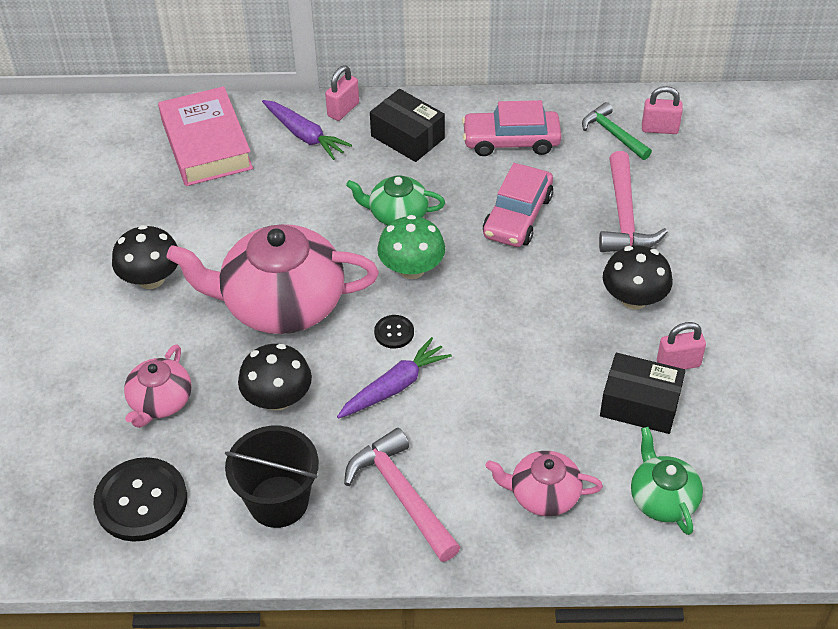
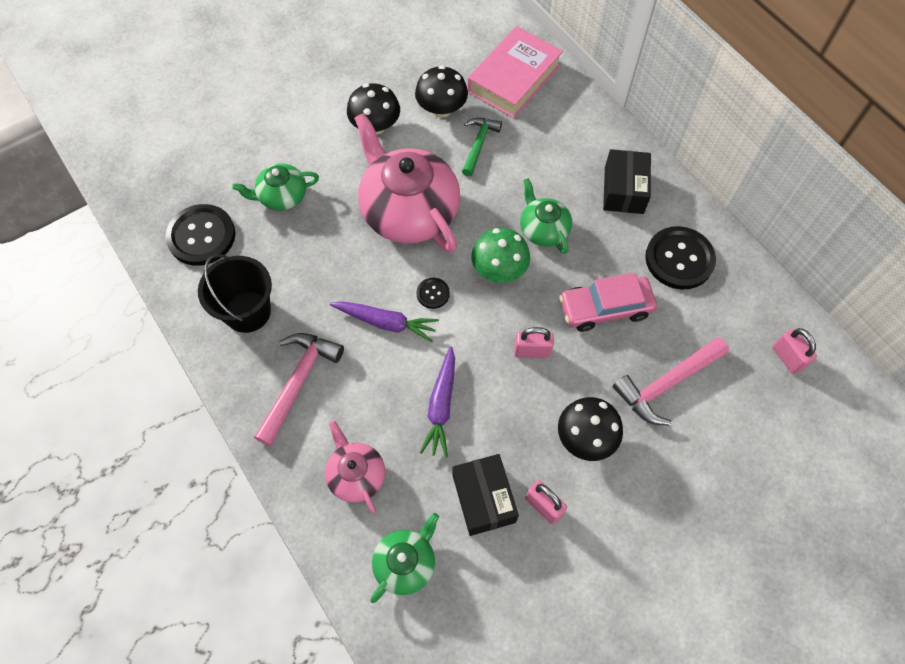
camera: 55 degrees right, 15 degrees up
(160, 402) = (282, 196): pink teapot -> green teapot
(278, 398) = (328, 259): black mushroom -> black mushroom (441, 109)
(305, 135) = (570, 128): purple carrot -> purple carrot (441, 406)
(343, 110) = (615, 134): pink padlock -> pink padlock (532, 351)
(511, 141) = (679, 259): pink car -> black button
(613, 134) = (750, 326): green hammer -> green hammer (478, 144)

